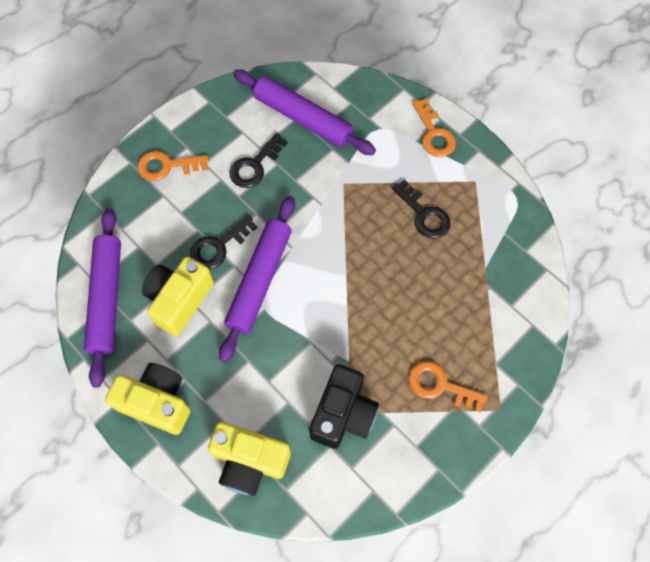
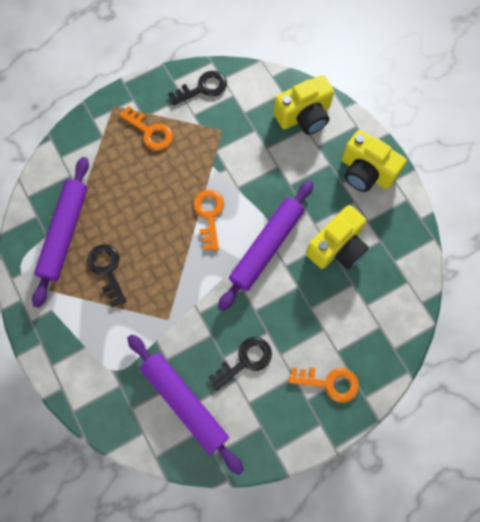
camera: 165 degrees left, 5 degrees up
(107, 298) = (398, 264): purple rolling pin -> purple rolling pin (65, 233)
(219, 246) = (295, 287): black key -> black key (203, 88)
(250, 461) = (304, 116): yellow camera -> yellow camera turned 120 degrees clockwise
(343, 414) = (228, 130): black camera -> none
(434, 134) = (65, 350): orange key -> orange key (209, 215)

